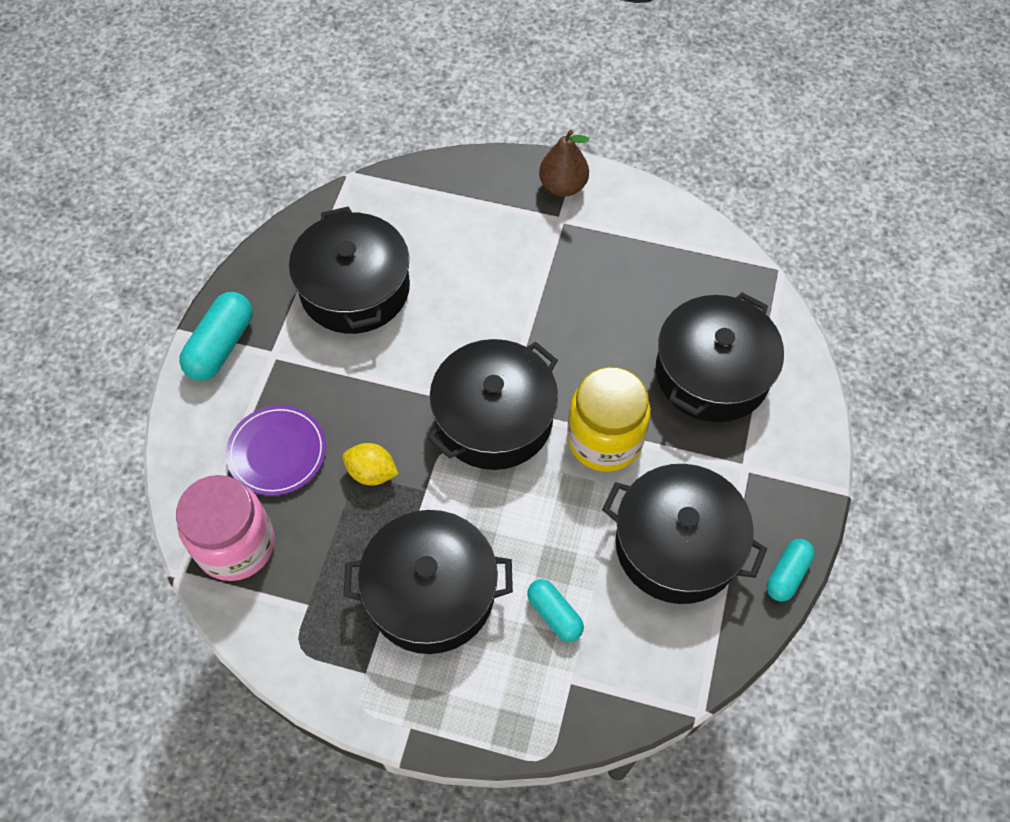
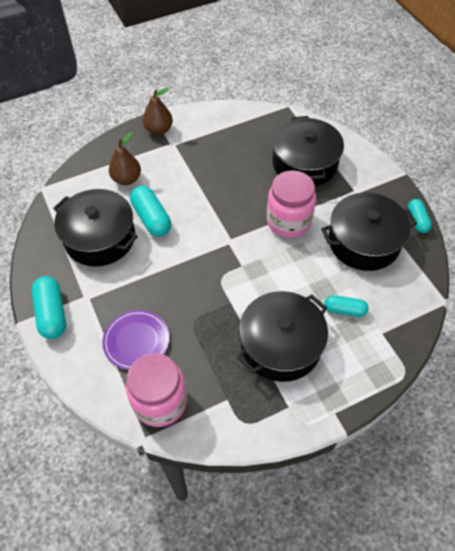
camera: 40 degrees left, 5 degrees down
(372, 472) = (196, 314): yellow lemon -> none
(438, 307) = (151, 218): none -> turquoise capsule
(458, 230) = (127, 179): none -> brown pear
(494, 418) = (229, 248): black pot -> none
(604, 439) = (288, 221): yellow jar -> pink jar

